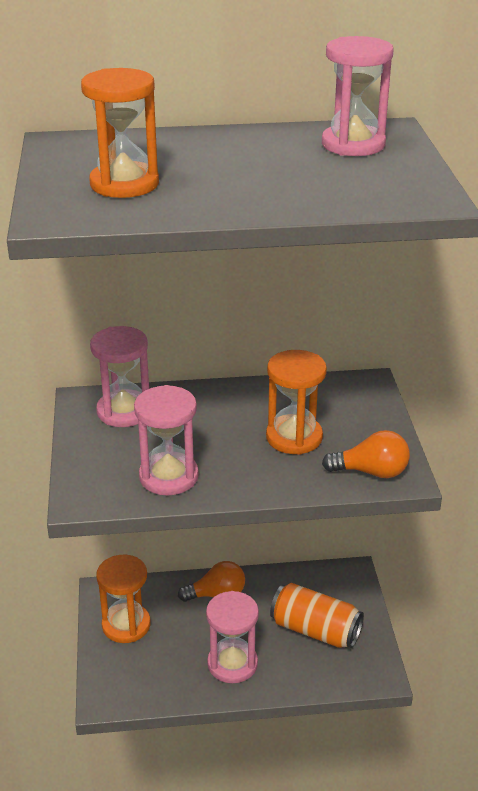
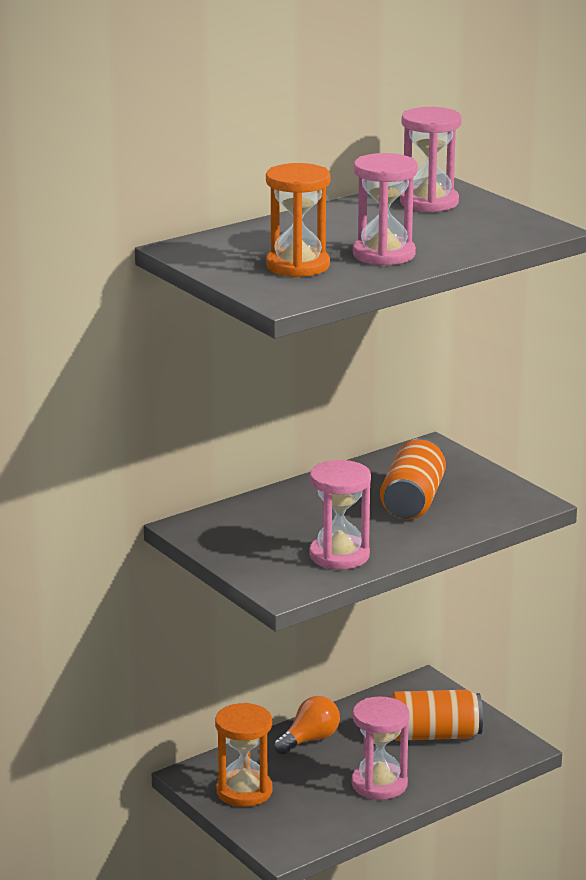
camera: 30 degrees left, 10 degrees down
(124, 411) = (236, 524): pink hourglass -> pink hourglass (384, 254)
(294, 437) = (413, 501): orange hourglass -> orange can
(371, 472) = (505, 506): orange light bulb -> none

